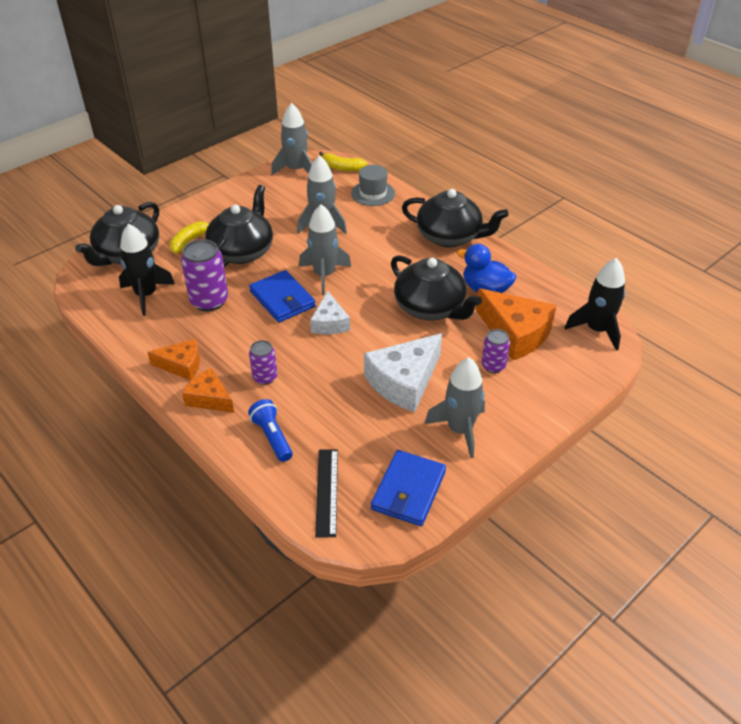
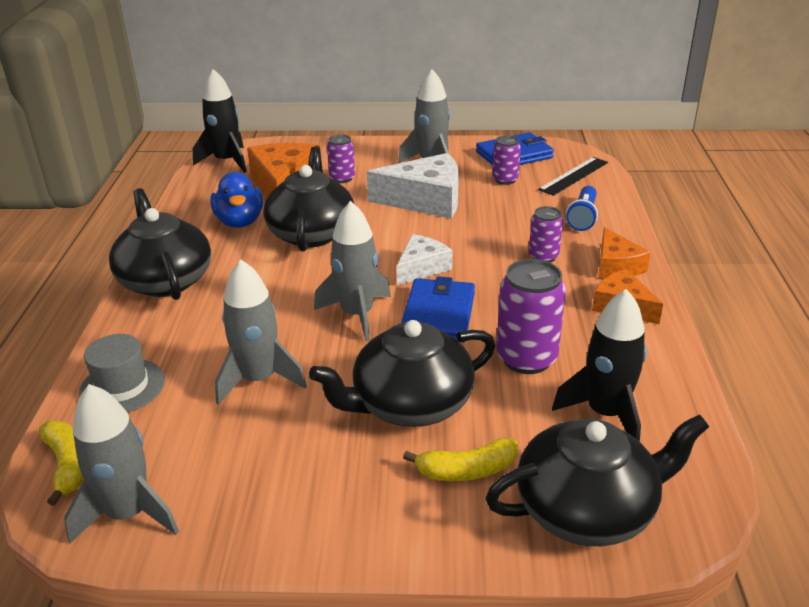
camera: 135 degrees left, 10 degrees down
(376, 446) = (505, 180): none -> purple can

